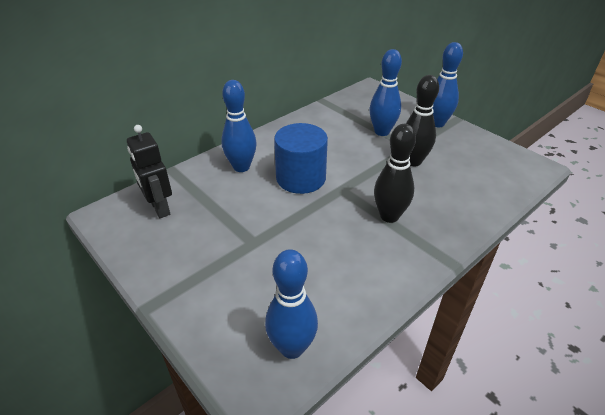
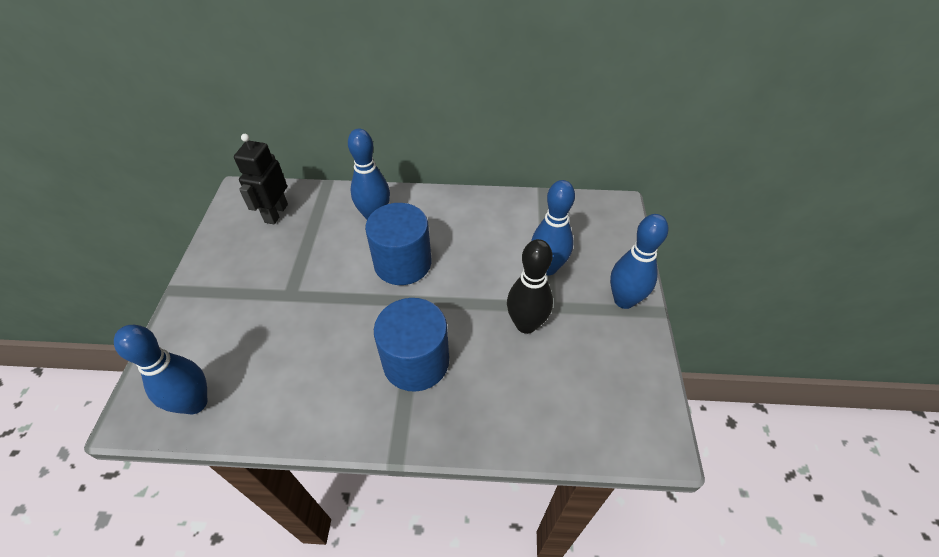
camera: 45 degrees right, 10 degrees up
(389, 216) = (416, 362): black bowling pin -> blue cylinder

